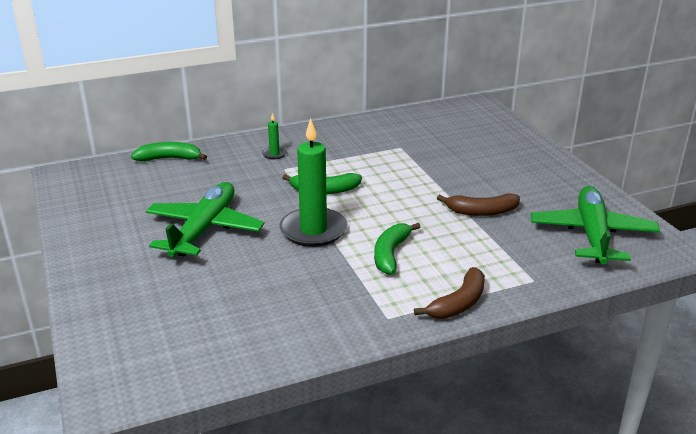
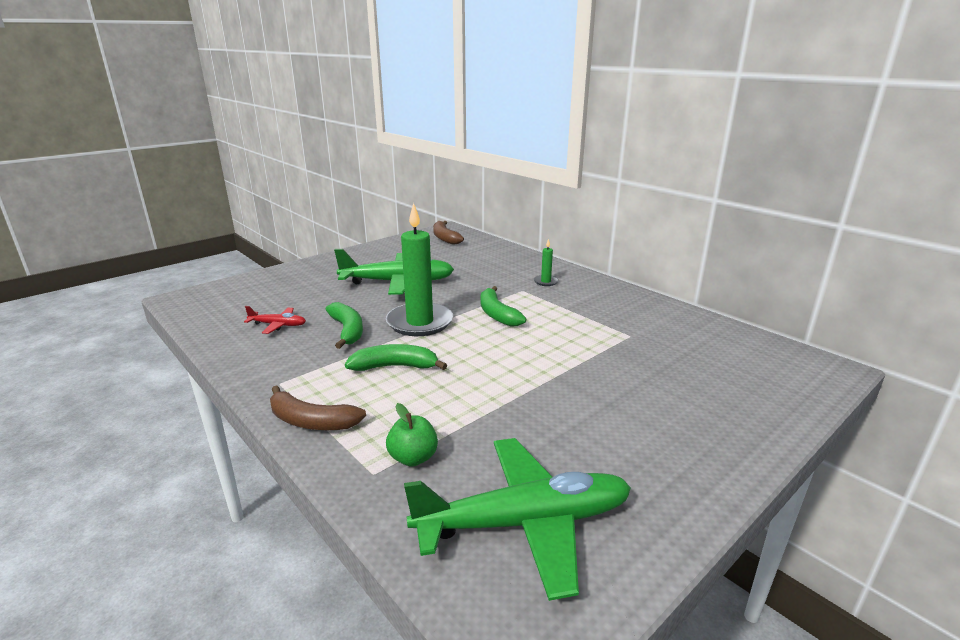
camera: 70 degrees right, 5 degrees down
(169, 159) = (498, 250): green banana -> green banana (347, 330)
(257, 315) = (278, 325): none -> red plane
(481, 212) = (521, 411): brown banana -> brown banana (445, 238)
(521, 262) = (413, 458): none -> green apple

